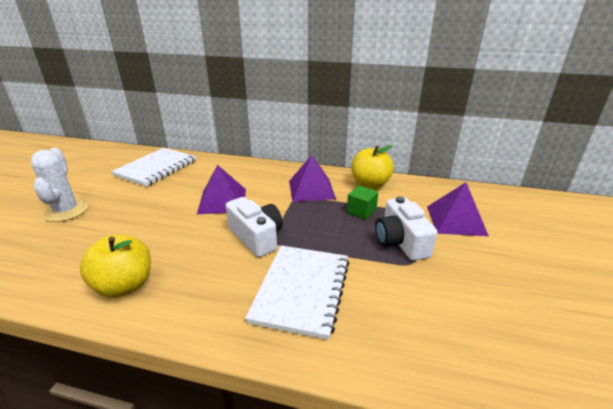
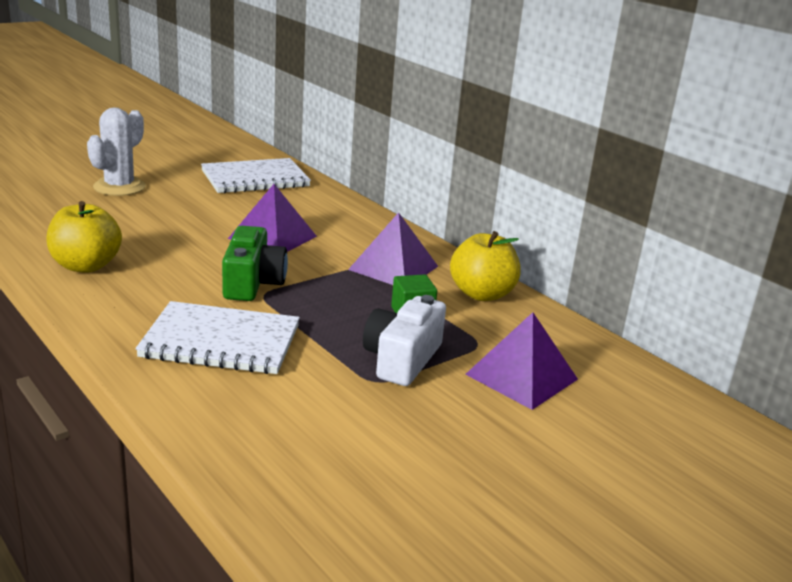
camera: 35 degrees right, 5 degrees down
(256, 237) = (252, 283): white camera -> green camera
(301, 290) = (221, 341): white notebook -> white notebook turned 45 degrees clockwise

